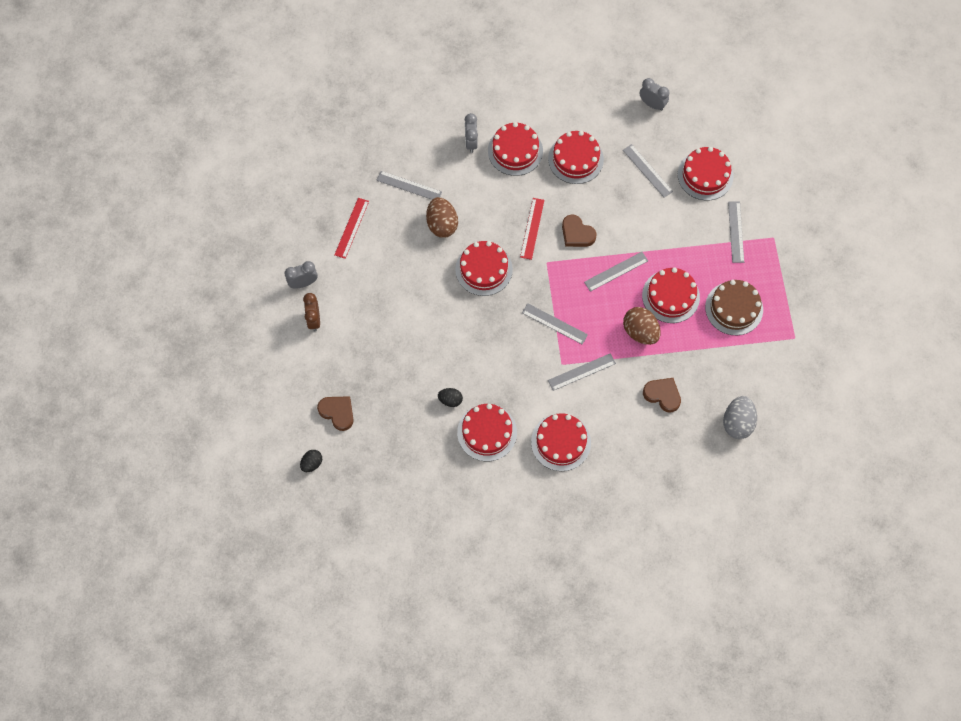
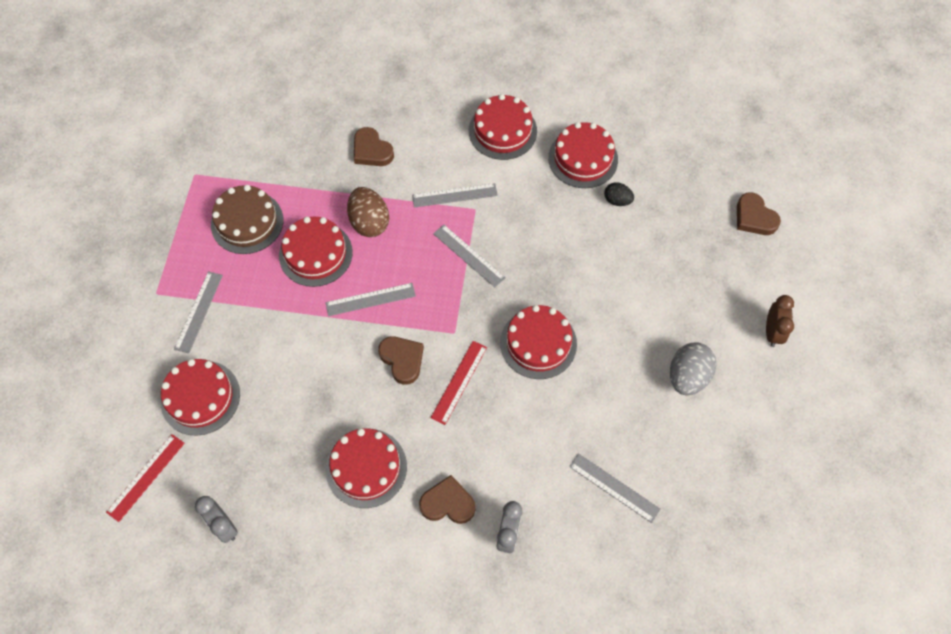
camera: 165 degrees left, 5 degrees down
(303, 283) = (782, 383): grey clock -> none
(312, 463) = (790, 172): black egg -> none
(351, 228) = (706, 445): red ruler -> red ruler (146, 477)
(442, 224) = (579, 418): brown egg -> none
(515, 151) = (448, 503): red cake -> brown heart
(647, 170) = (274, 424): grey ruler -> none
(737, 423) = (302, 106): grey egg -> grey egg (687, 377)

